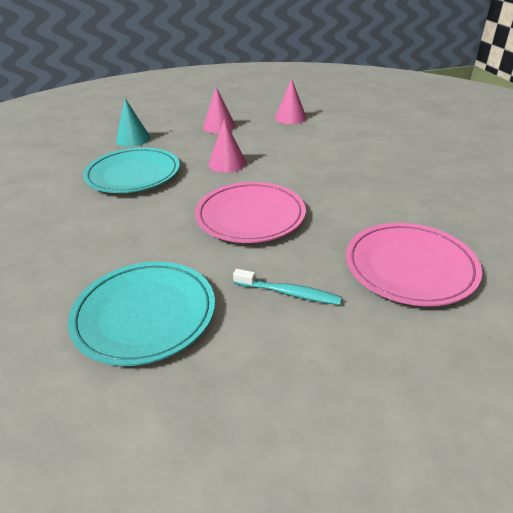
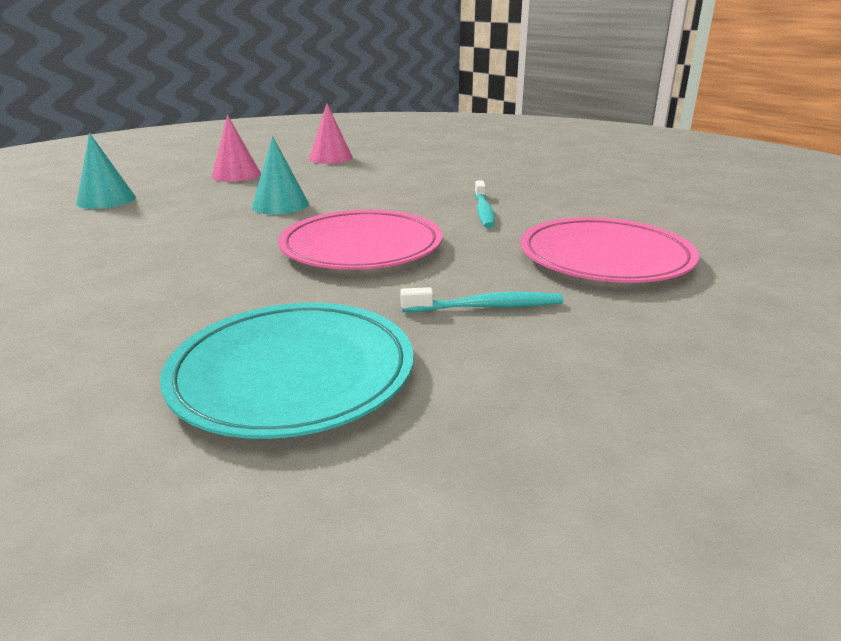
camera: 25 degrees left, 10 degrees down
(133, 174) = (138, 233): turquoise plate -> none
(227, 163) = (280, 205): pink cone -> turquoise cone
(357, 197) = (483, 211): none -> turquoise toothbrush

